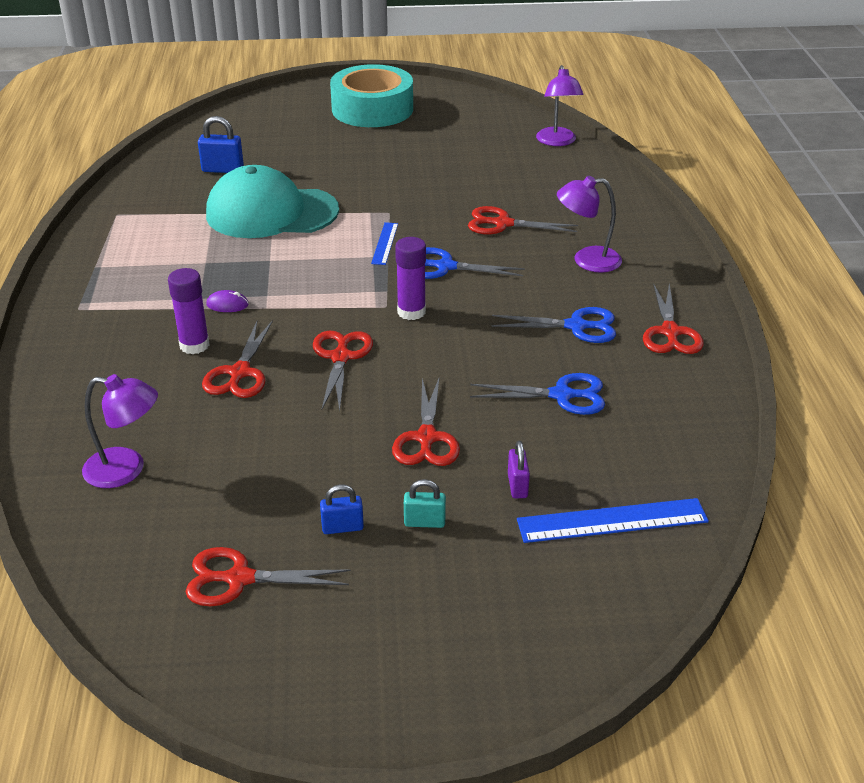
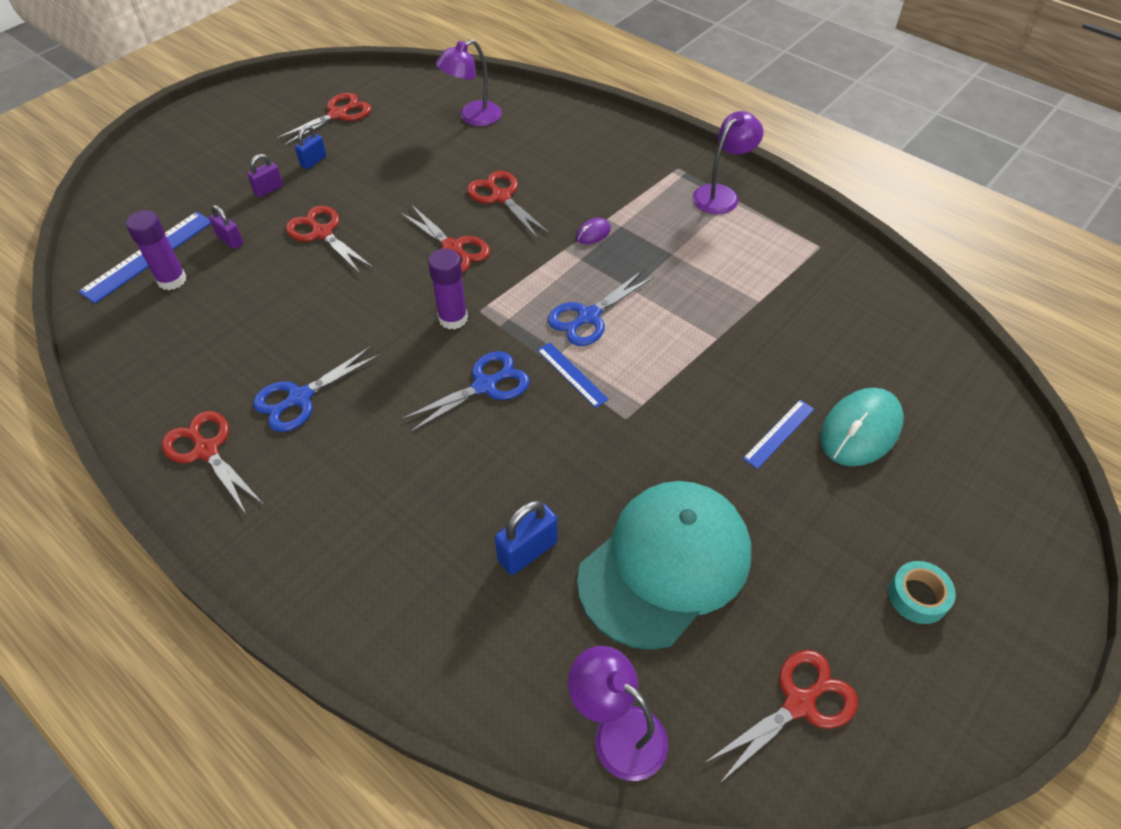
camera: 135 degrees right, 15 degrees up
(194, 345) = (560, 194): purple glue stick -> purple glue stick (172, 280)
(222, 169) = (852, 355): blue padlock -> blue padlock (528, 551)
(271, 213) = (717, 337): turquoise cap -> turquoise cap (665, 564)
(285, 149) = (860, 430): none -> turquoise mouse
(324, 168) = (779, 433): none -> blue ruler
(372, 109) = (917, 596): turquoise tape -> turquoise tape, size x0.41
(424, 522) = (269, 189): turquoise padlock -> purple padlock
(503, 224) = (500, 487): red scissors -> red scissors (799, 703)
(562, 395) = (255, 322): blue scissors -> blue scissors (588, 317)
(587, 260) = (362, 495): purple lamp -> purple lamp (721, 194)

